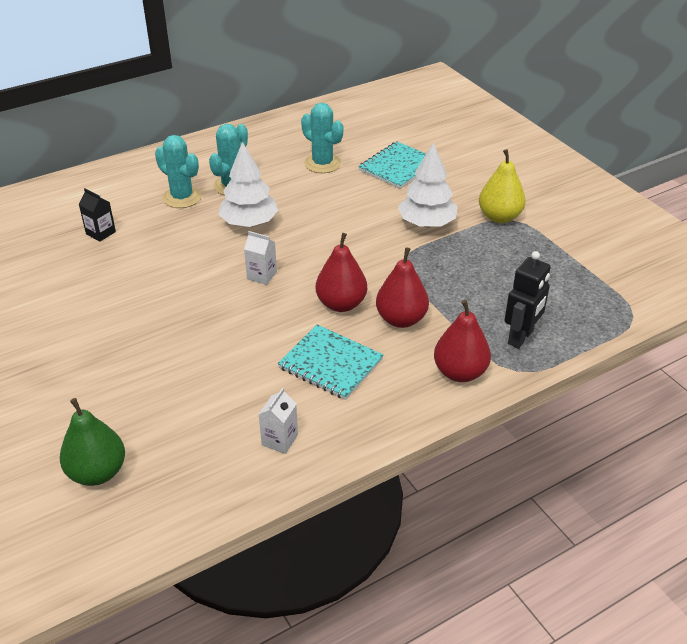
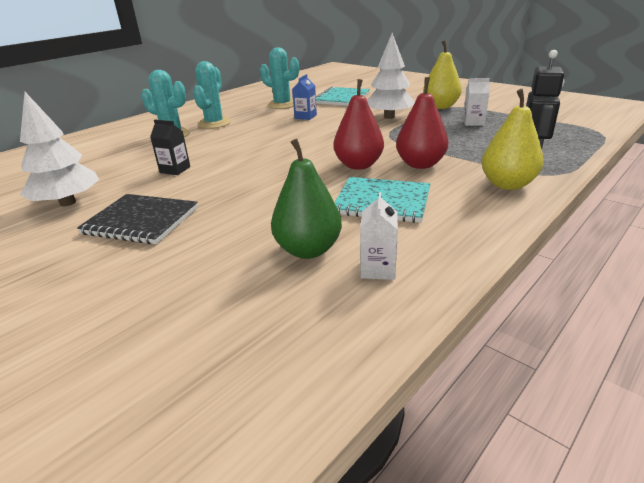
camera: 15 degrees left, 10 degrees down
(97, 472) = (156, 357): green pear -> green pear (308, 250)
(101, 233) = (100, 163): black carton -> black carton (175, 170)
(119, 331) = (141, 221): none -> black notebook
(249, 223) = (241, 138): white tree -> white tree (68, 203)
(262, 275) = (272, 162): white carton -> white carton (473, 122)
(335, 197) = (305, 116): none -> blue carton
(460, 372) = (507, 184): red pear -> yellow pear

